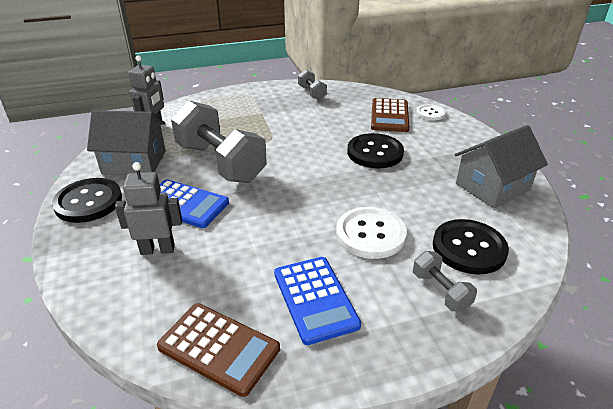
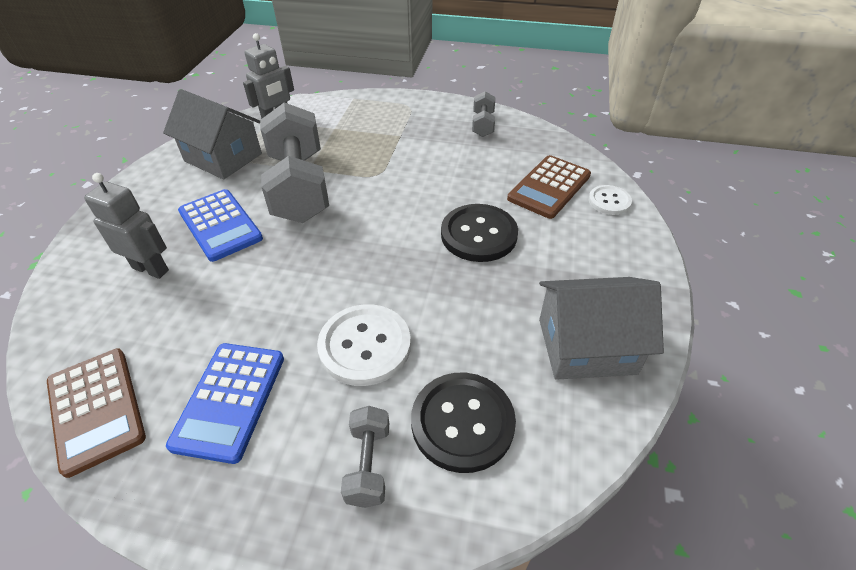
camera: 30 degrees right, 10 degrees up
(88, 202) = (146, 189): black button -> none

